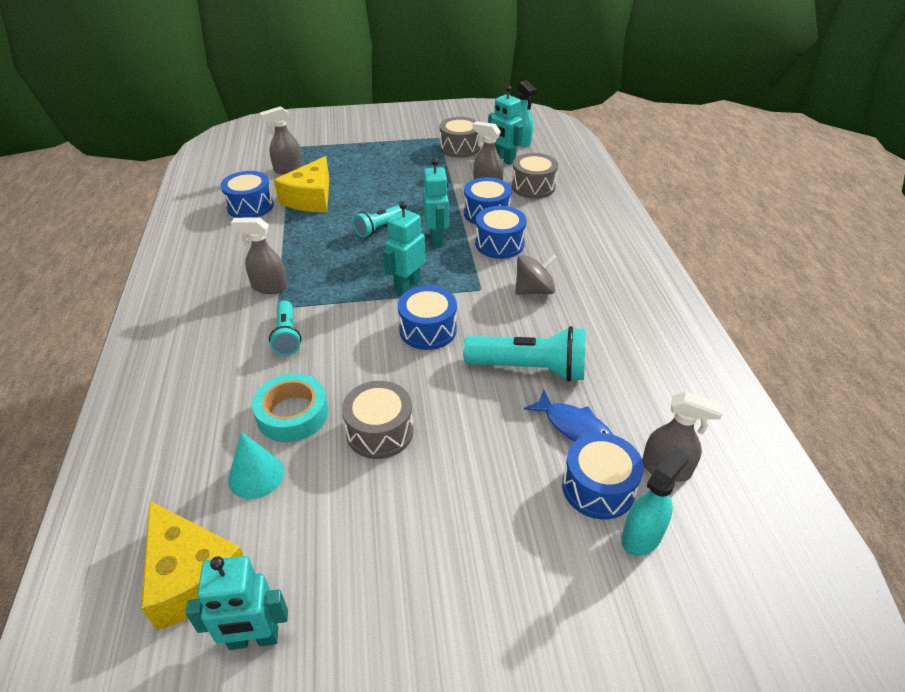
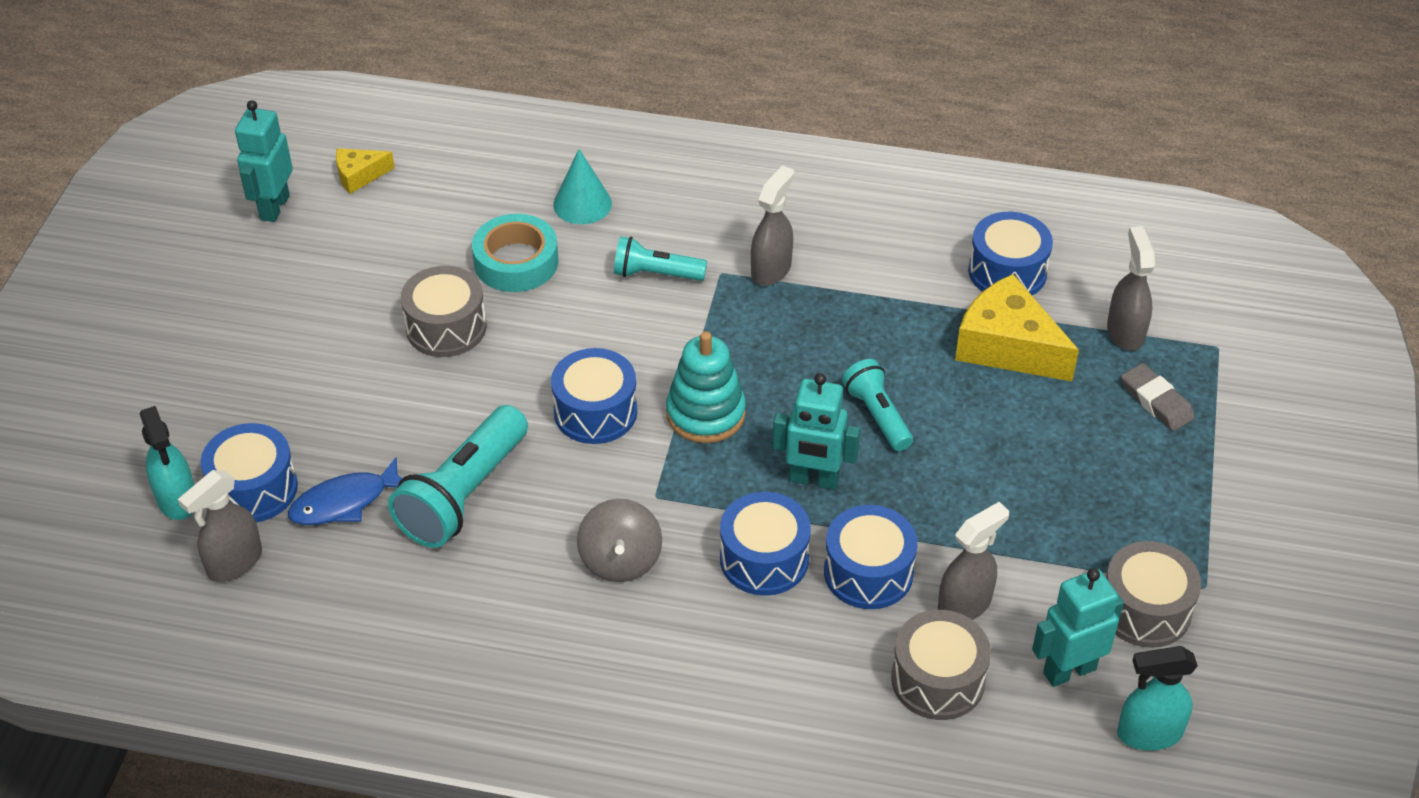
camera: 110 degrees right, 5 degrees up
(191, 576) = (359, 176): yellow cheese -> yellow cheese, size x0.52
(256, 475) = (446, 225): turquoise cone -> turquoise cone (582, 204)
(334, 157) = (1156, 401): none -> grey eraser
(407, 285) = (705, 414): turquoise robot -> turquoise stacking toy

